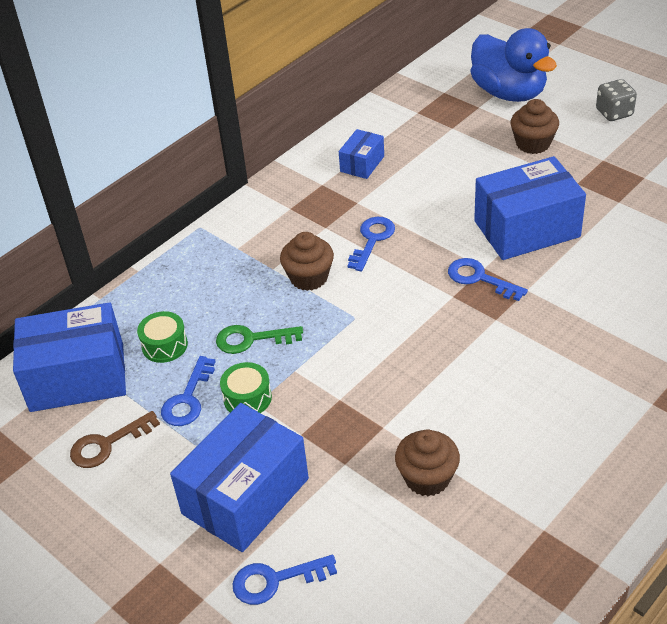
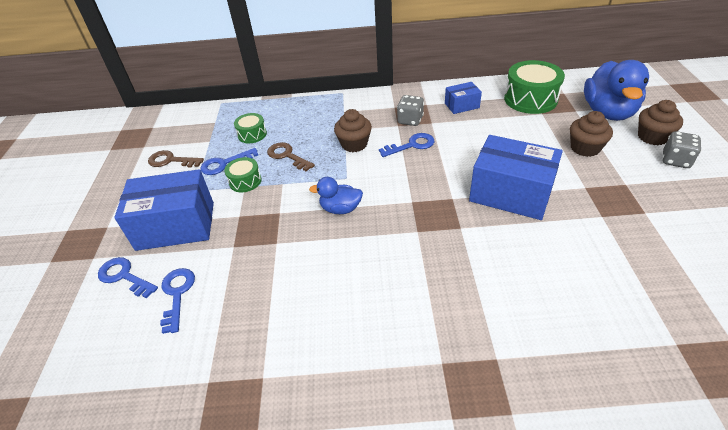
camera: 45 degrees right, 0 degrees up
(77, 377) = (204, 126): blue box -> none
(251, 339) = (287, 156): green key -> brown key
(331, 213) = (410, 120): none -> grey dice
(396, 350) = (340, 209): none -> blue duck
(421, 117) = (530, 99): none -> green drum
(427, 478) = (254, 288): brown cupcake -> brown cupcake (652, 137)
(479, 278) = (440, 202): blue key -> blue key (177, 294)

